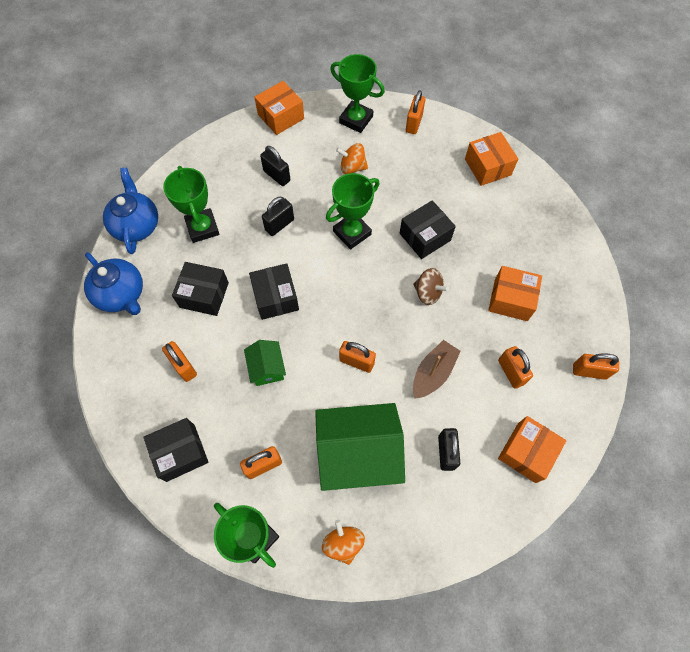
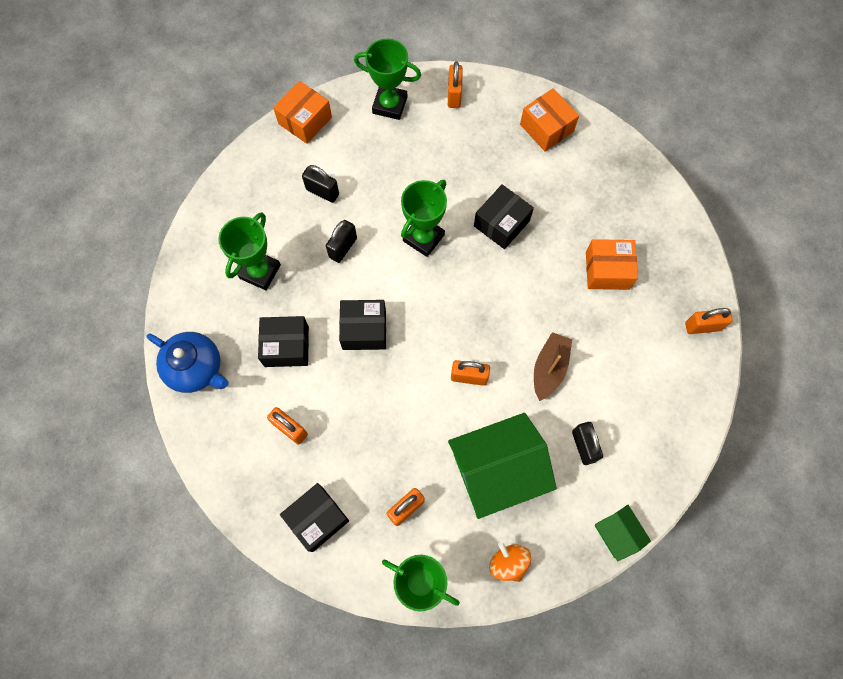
camera: 15 degrees left, 5 degrees up
(136, 225) = (185, 286): blue teapot -> none
(202, 228) = (260, 271): green trophy -> green trophy turned 60 degrees clockwise
(267, 368) = (378, 407): green house -> green house (617, 533)
(276, 297) = (364, 330): black box -> black box turned 60 degrees counterclockwise
(352, 167) = (402, 162): orange spinning top -> none
(428, 293) = (521, 284): brown spinning top -> none
(511, 372) = (626, 347): orange padlock -> none
(526, 452) = (661, 425): orange box -> none

